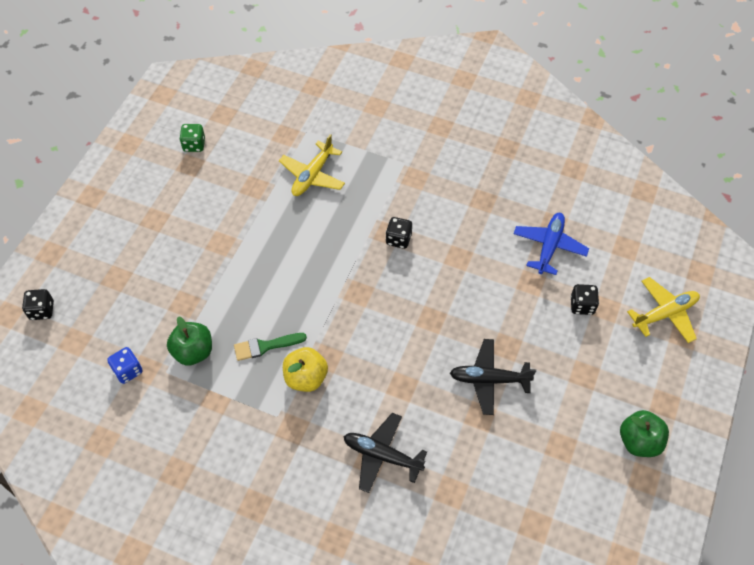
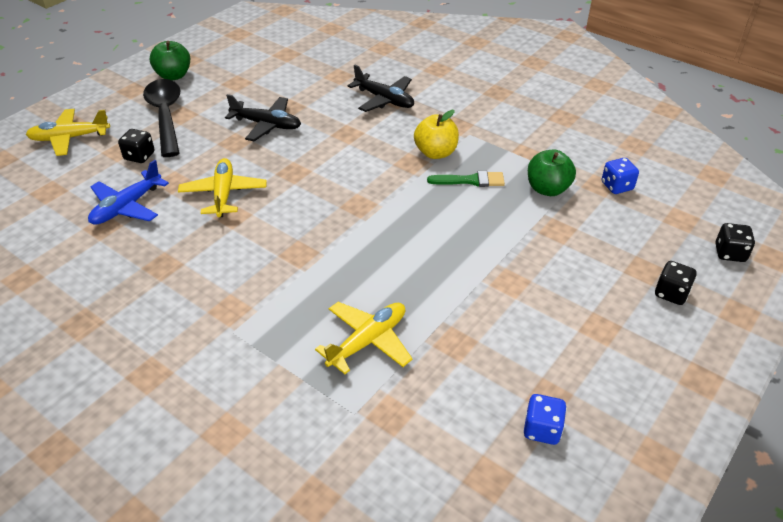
camera: 165 degrees left, 15 degrees down
(194, 145) = (542, 429): green dice -> blue dice
(398, 239) = (289, 245): black dice -> black dice (671, 293)
(479, 278) = (223, 194): none -> yellow plane
(598, 369) = (165, 116): none -> black spoon

